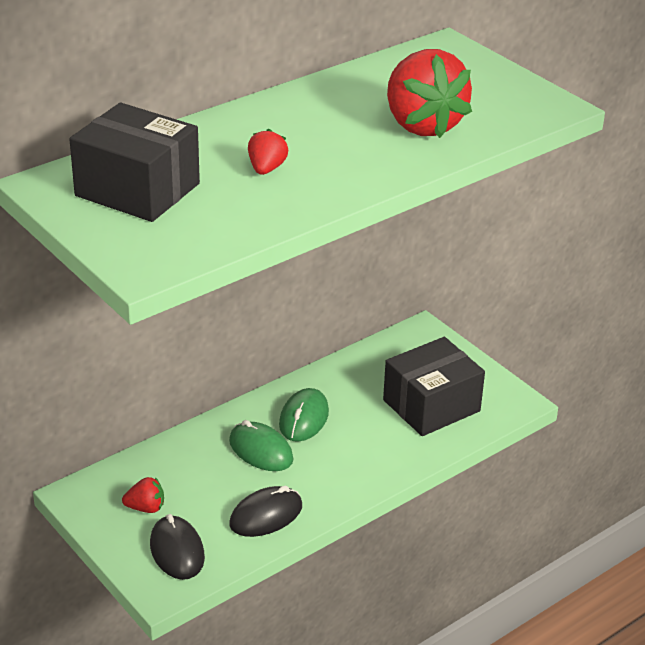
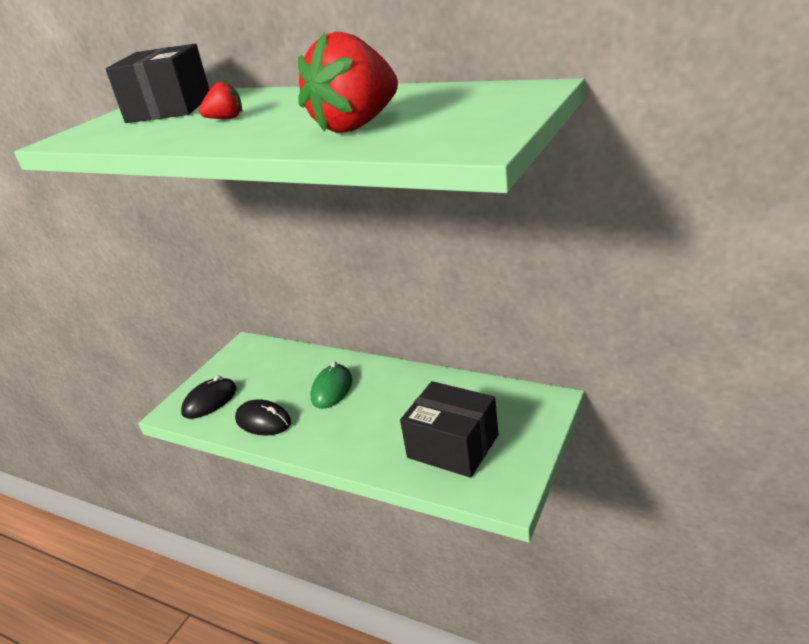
camera: 70 degrees right, 5 degrees down
(146, 508) = (245, 372): red strawberry -> none
(304, 418) = (382, 392): green mouse -> none

